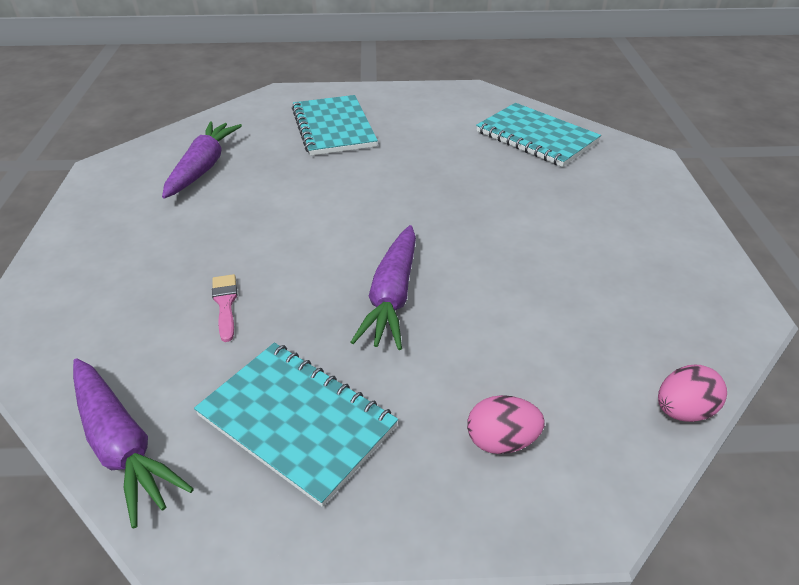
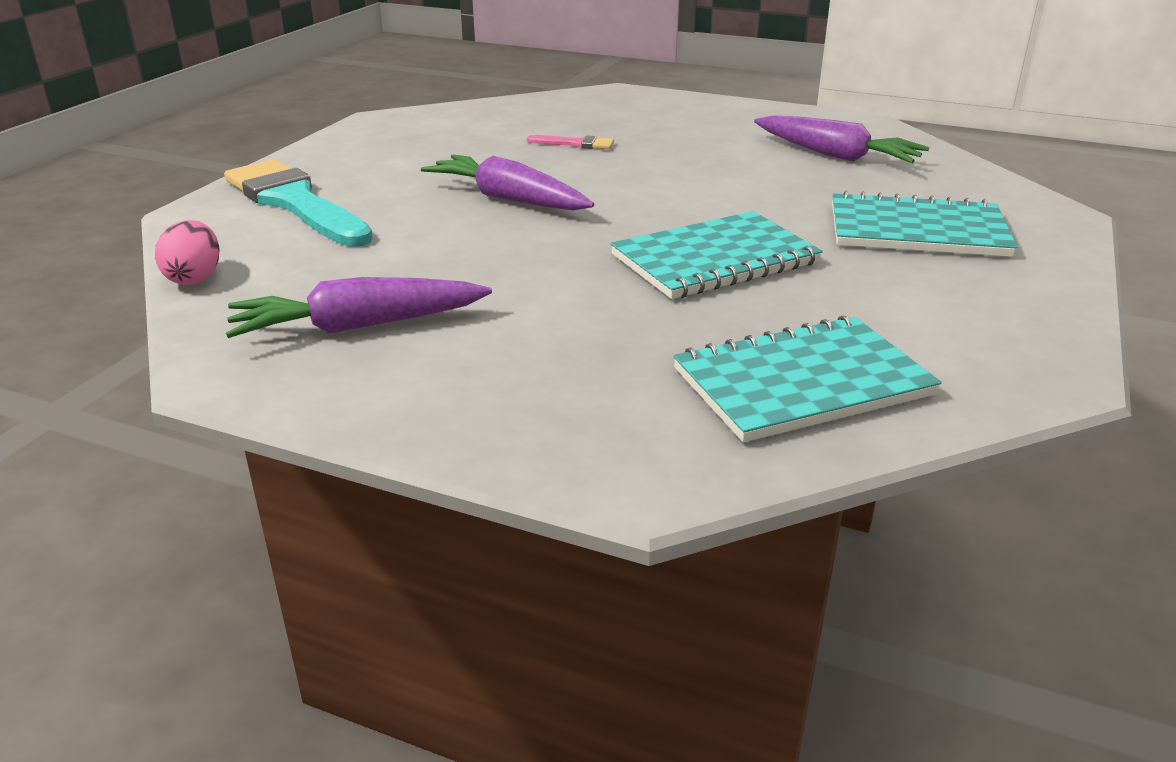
camera: 115 degrees right, 10 degrees down
(122, 445) = (464, 111): purple carrot -> purple carrot (359, 326)
(296, 421) = (415, 150): turquoise notebook -> turquoise notebook (714, 259)
(501, 441) = (294, 202): pink egg -> turquoise brush

